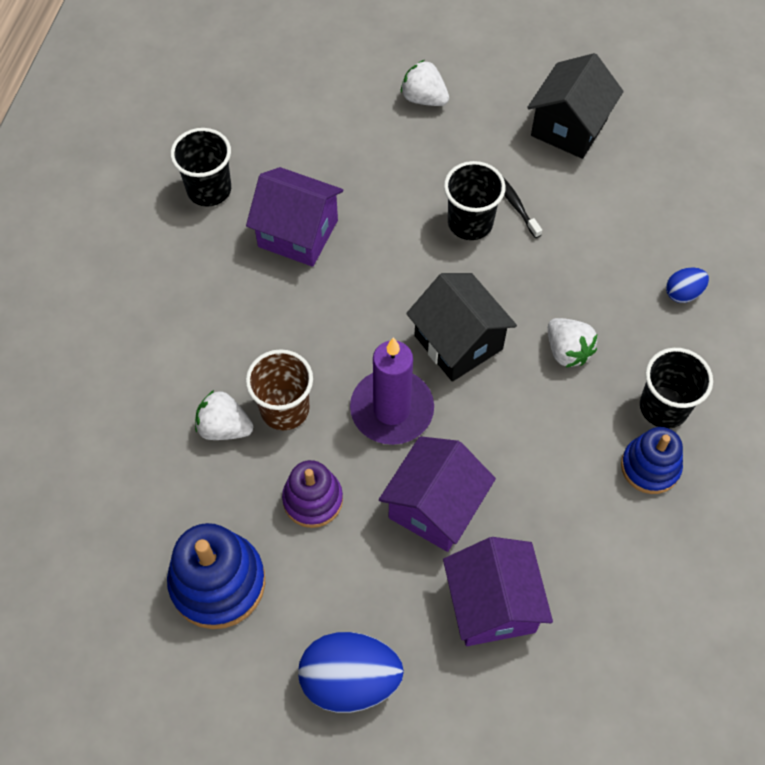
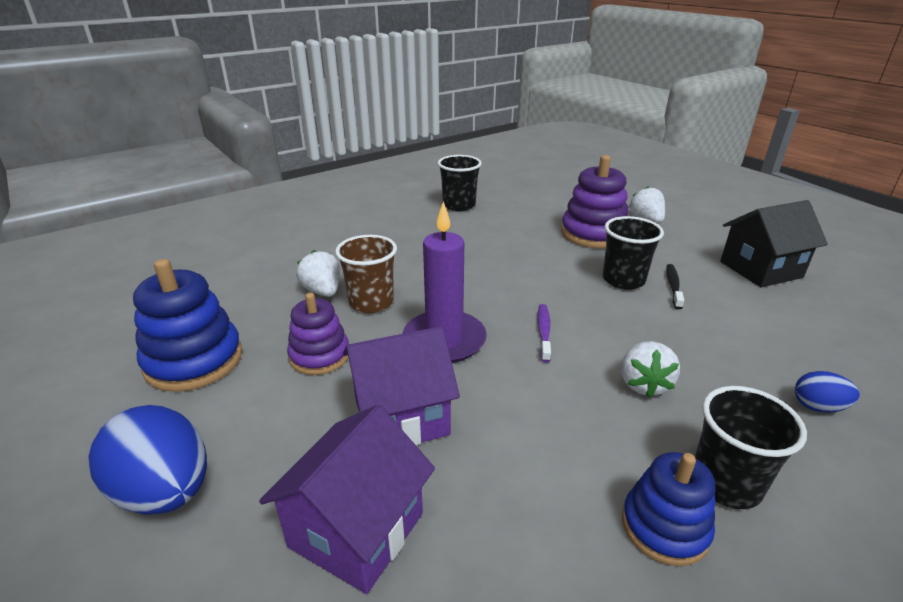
camera: 40 degrees right, 30 degrees down
(298, 233) = (489, 238): purple house -> none
(391, 158) = (593, 234): none -> purple stacking toy
(458, 342) = (544, 332): black house -> purple toothbrush

